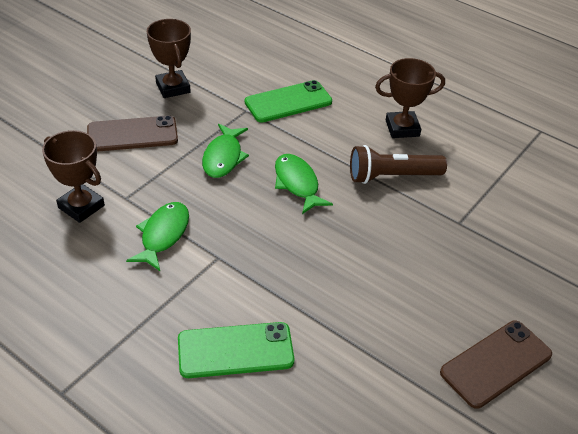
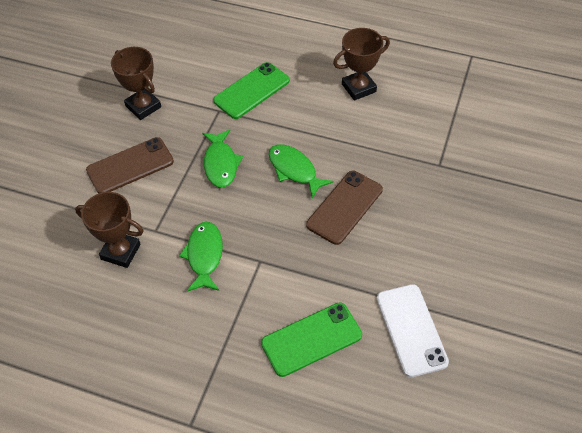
camera: 15 degrees left, 10 degrees up
(352, 377) = (411, 330): none -> white phone
(392, 176) = (369, 138): brown flashlight -> none
(496, 364) = (513, 281): brown phone -> brown phone (345, 207)

